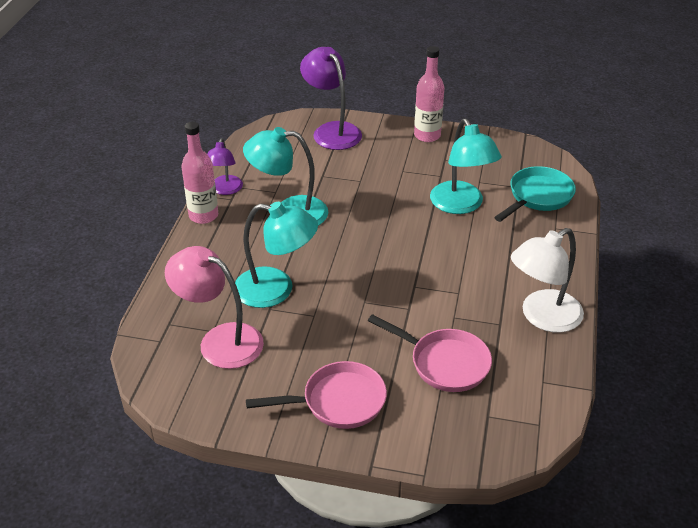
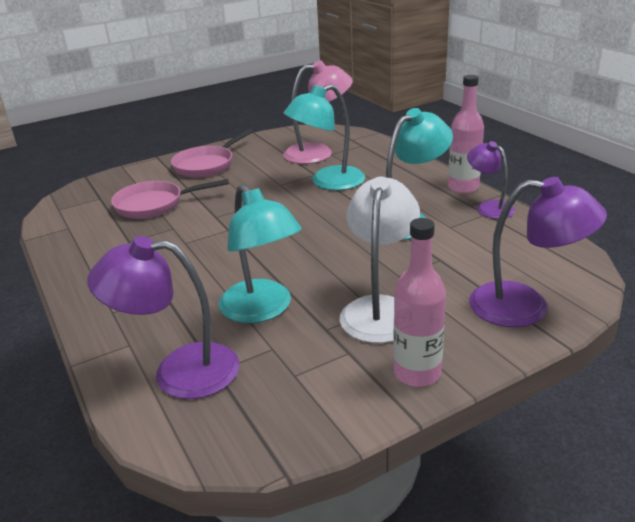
camera: 140 degrees right, 10 degrees down
(461, 205) = (262, 310): turquoise lamp -> turquoise lamp turned 150 degrees counterclockwise
(538, 197) = (179, 371): turquoise pan -> purple lamp
(542, 317) = (92, 261): white lamp -> white lamp (380, 309)

